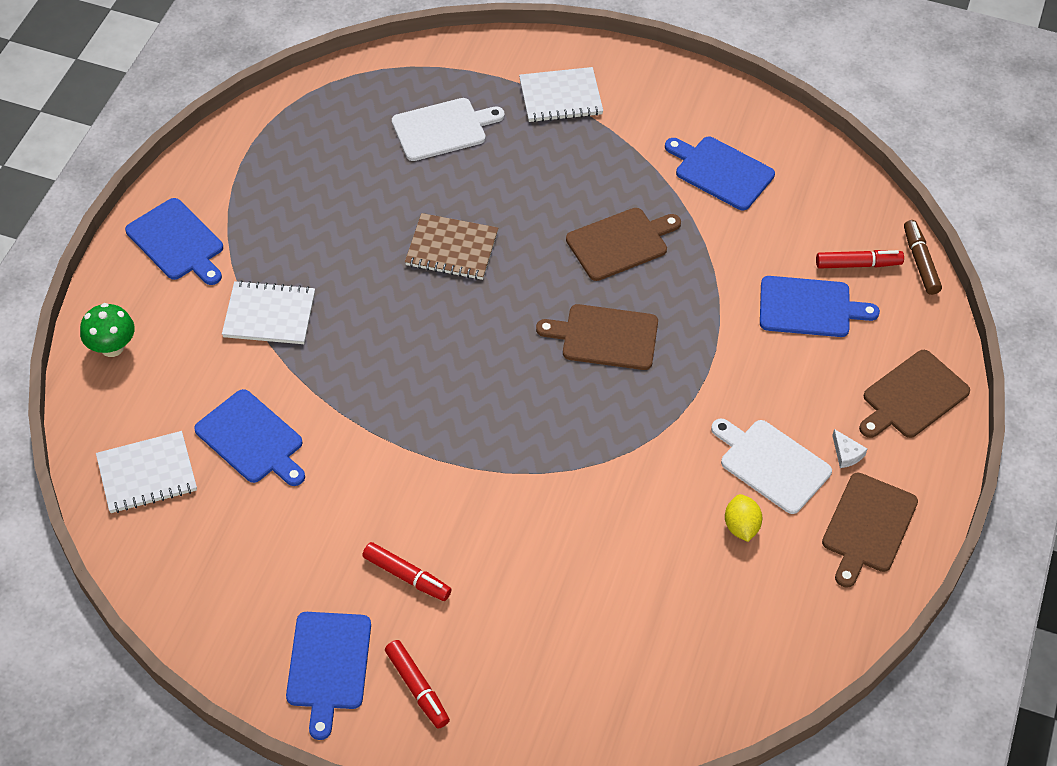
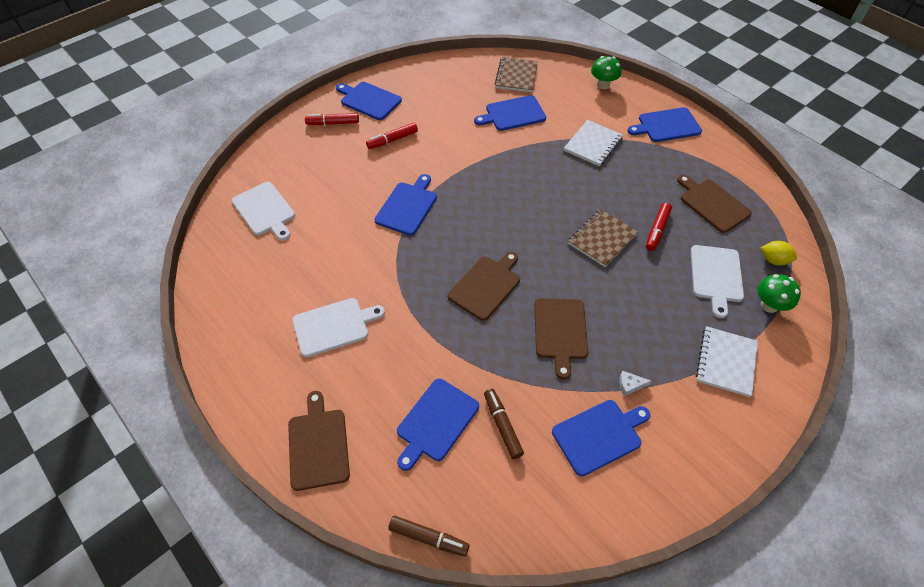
camera: 120 degrees right, 0 degrees up
(147, 474) = (516, 76): white notebook -> brown notebook
(457, 77) = (769, 305): none -> green mushroom
(531, 485) = (407, 206): none -> blue cutting board
(656, 665) = (265, 210): none -> white cutting board
(741, 526) = (307, 287): yellow lemon -> yellow lemon (773, 260)
(770, 251) = (502, 426): none -> brown marker
(846, 453) = (309, 373): white cheese -> white cheese (630, 385)
(858, 264) = (454, 484): red marker -> red marker (657, 230)
(868, 526) = (253, 354): brown cutting board -> brown cutting board (712, 204)

